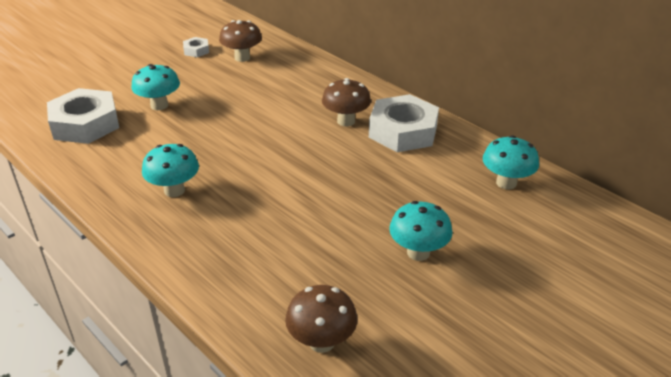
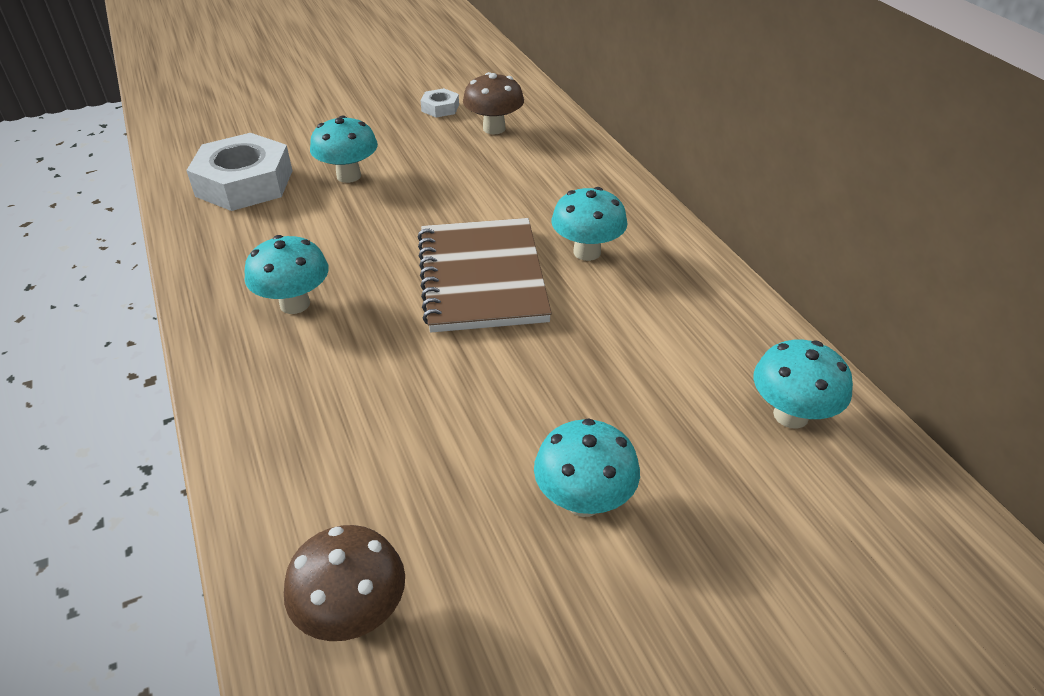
camera: 20 degrees right, 5 degrees up
(289, 149) = (481, 278): none -> brown notebook
(346, 121) = (587, 252): brown mushroom -> turquoise mushroom
(403, 131) = (664, 287): white nut -> none

